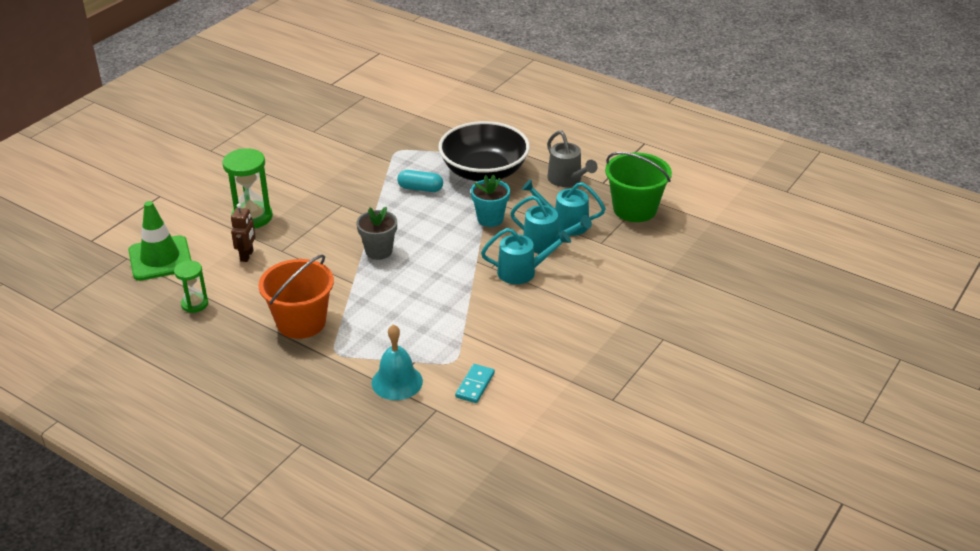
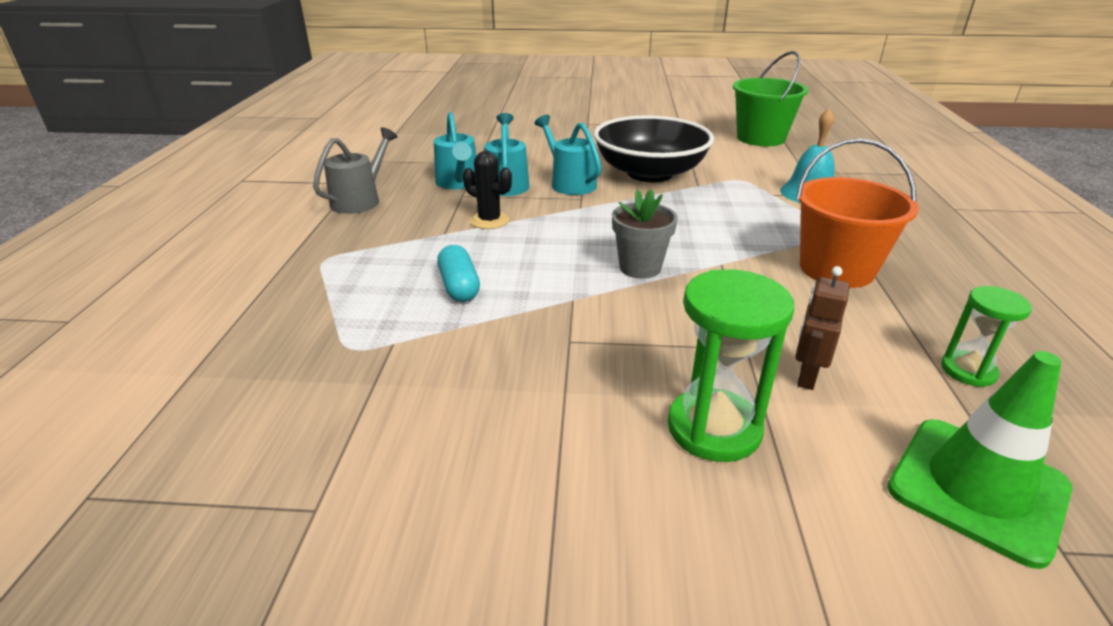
camera: 120 degrees left, 5 degrees down
(247, 256) = (806, 376): brown robot -> brown robot turned 45 degrees counterclockwise
(475, 385) = (751, 165): turquoise domino -> none
(484, 172) = (374, 253): black bowl -> black bowl (649, 173)
(490, 219) = (489, 221): turquoise flower pot -> black cactus
(634, 209) = (399, 161): green bucket -> green bucket (760, 138)

